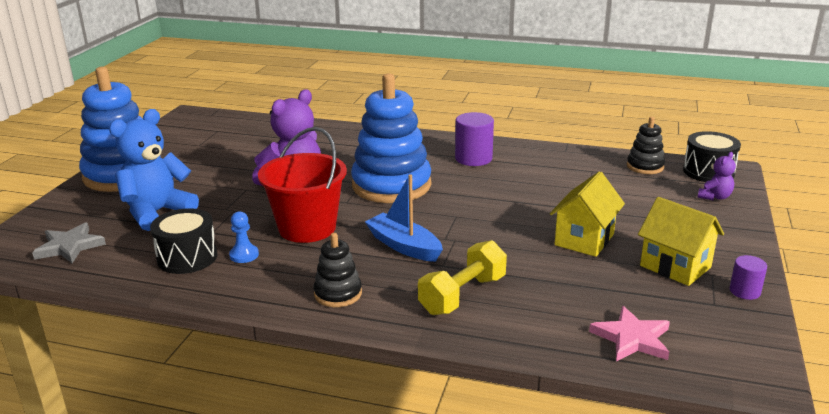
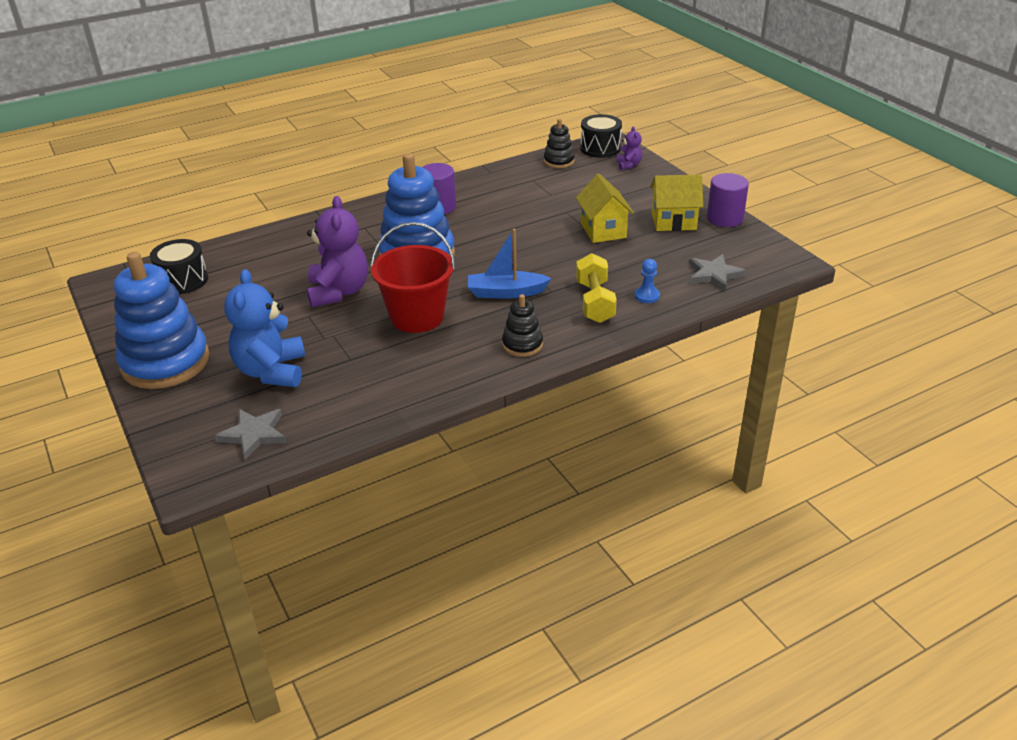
camera: 45 degrees left, 10 degrees up
(187, 257) = (371, 385): black drum -> black drum (183, 280)
(244, 255) = (410, 359): blue pawn -> blue pawn (647, 296)
(632, 338) = (714, 275): pink star -> grey star
(744, 291) = (725, 218): purple cylinder -> purple cylinder, size x1.71

